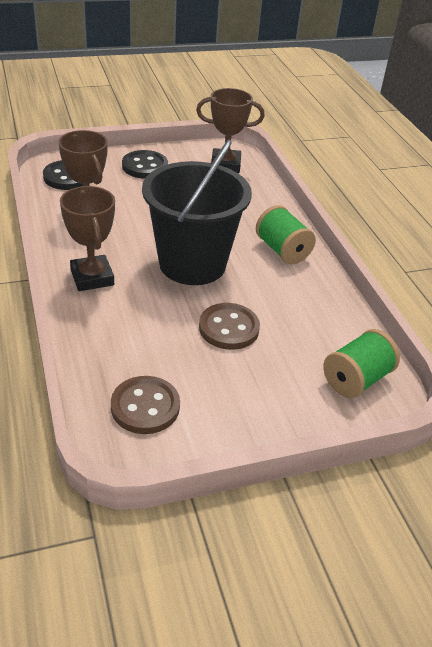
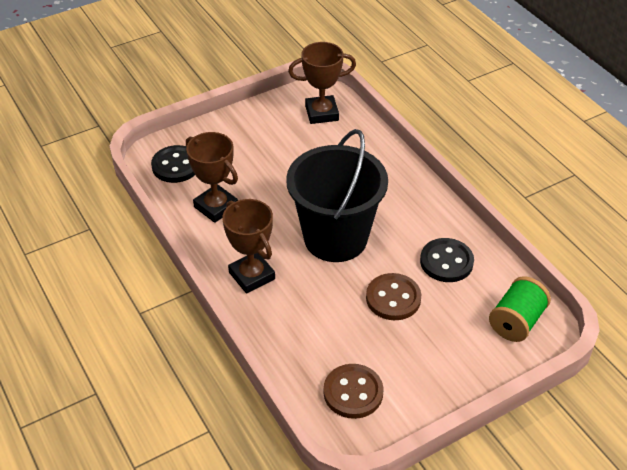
camera: 10 degrees left, 5 degrees up
(145, 166) = (245, 134): black button -> black button (446, 262)
(282, 250) = (410, 203): green spool -> none

